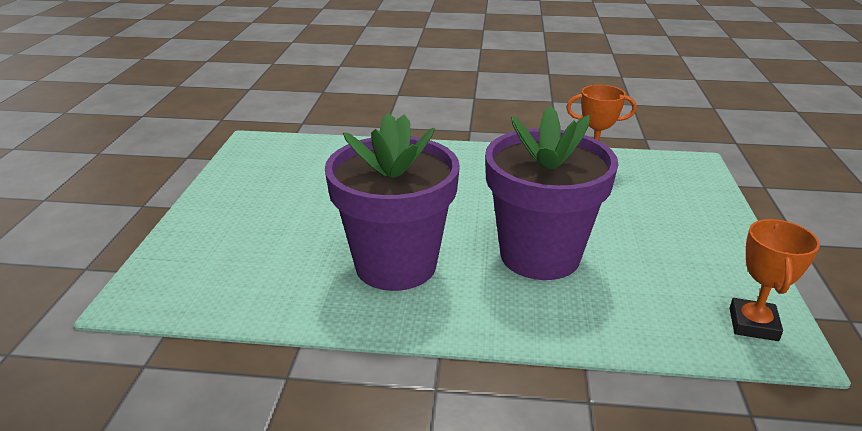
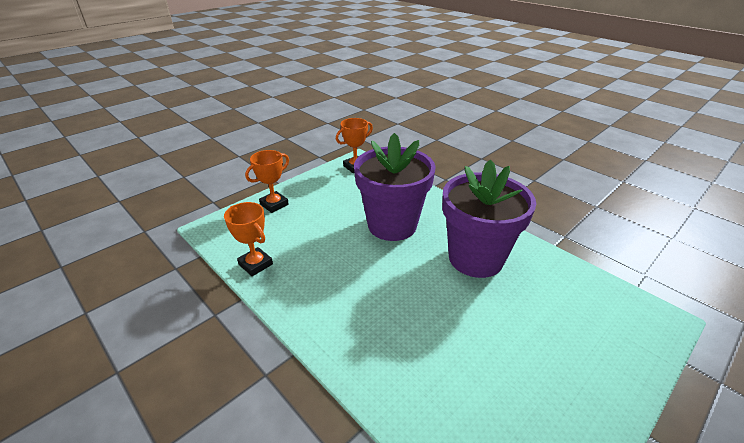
camera: 140 degrees left, 5 degrees up
(703, 210) = (274, 204): none -> orange trophy

